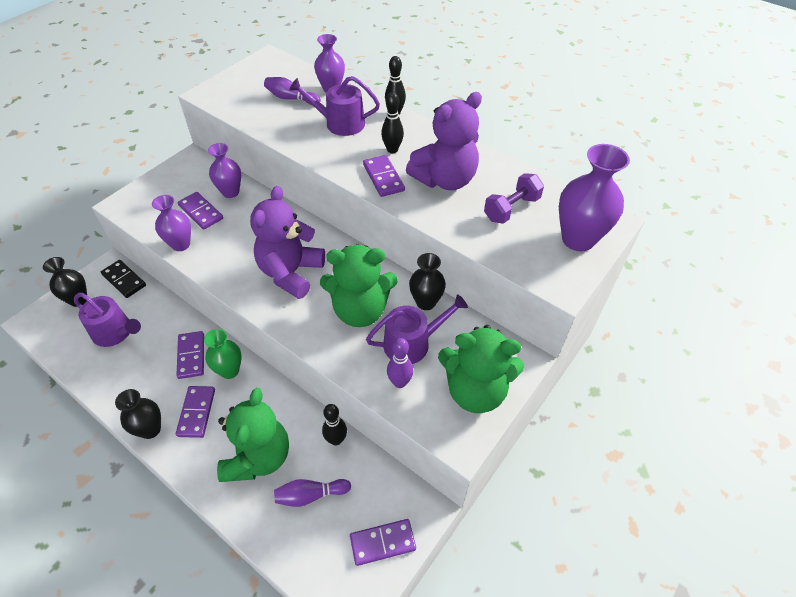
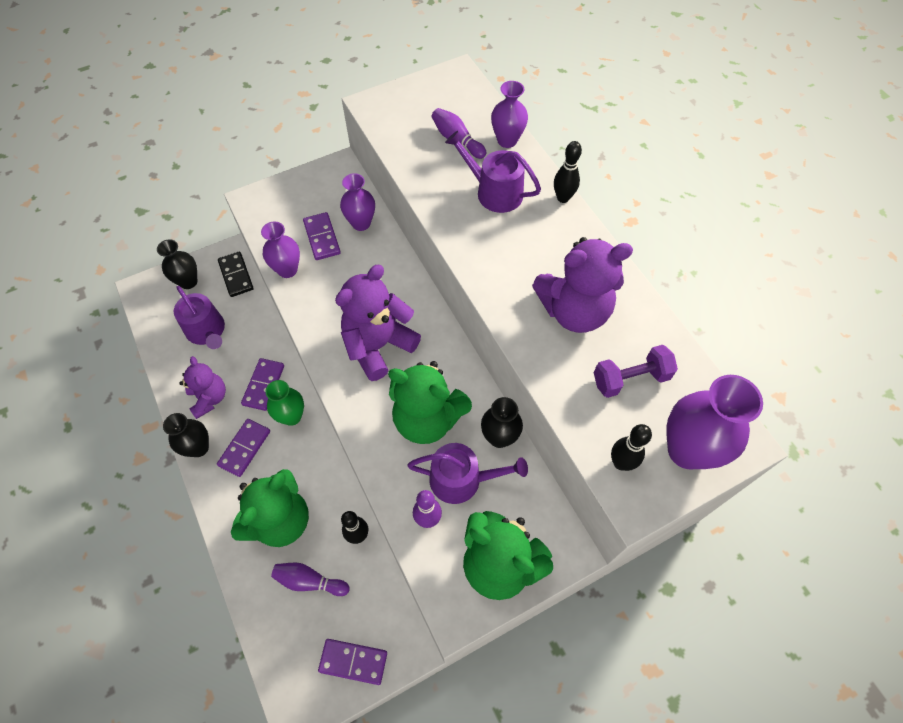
camera: 25 degrees right, 10 degrees up
(142, 385) = (209, 398): none -> purple teddy bear
(383, 178) = (506, 283): purple domino -> none
(392, 150) = (535, 248): black bowling pin -> black bowling pin (621, 463)

